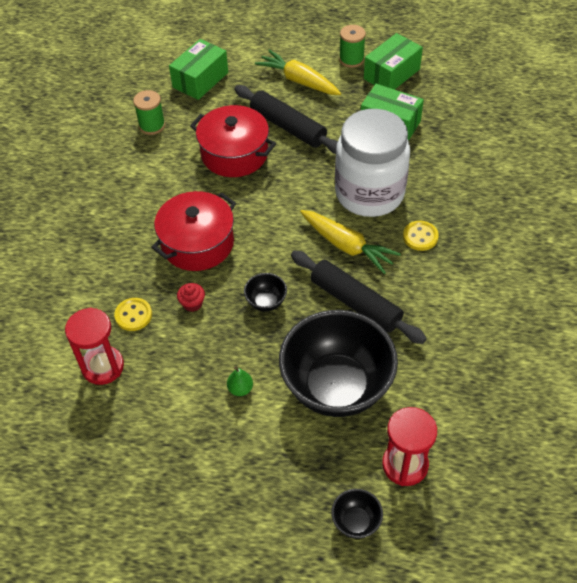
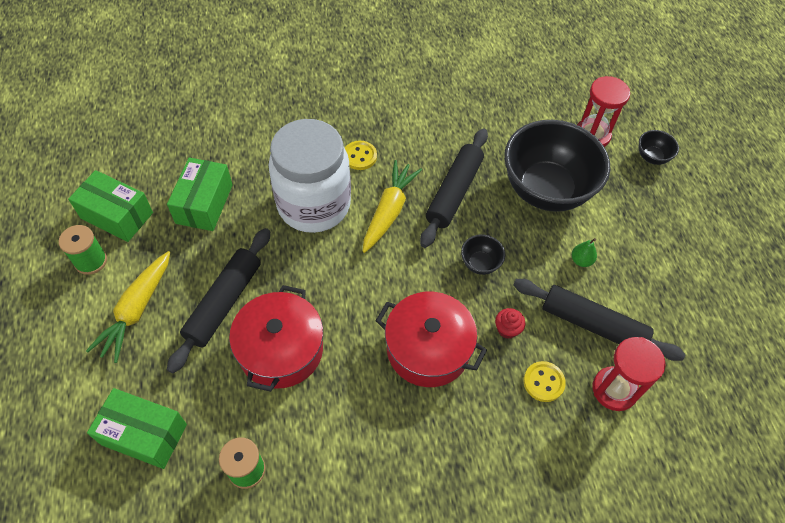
camera: 110 degrees left, 5 degrees up
(169, 373) = (592, 324): none -> black rolling pin

